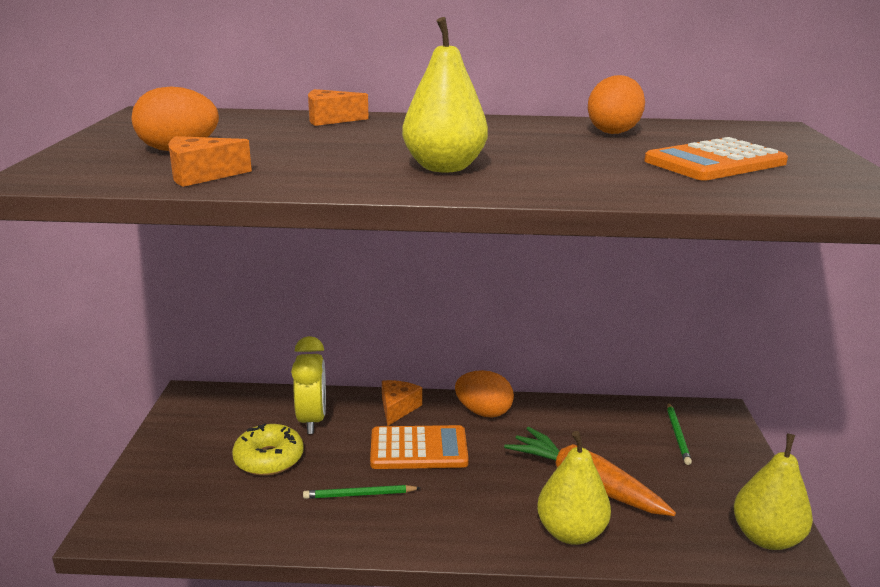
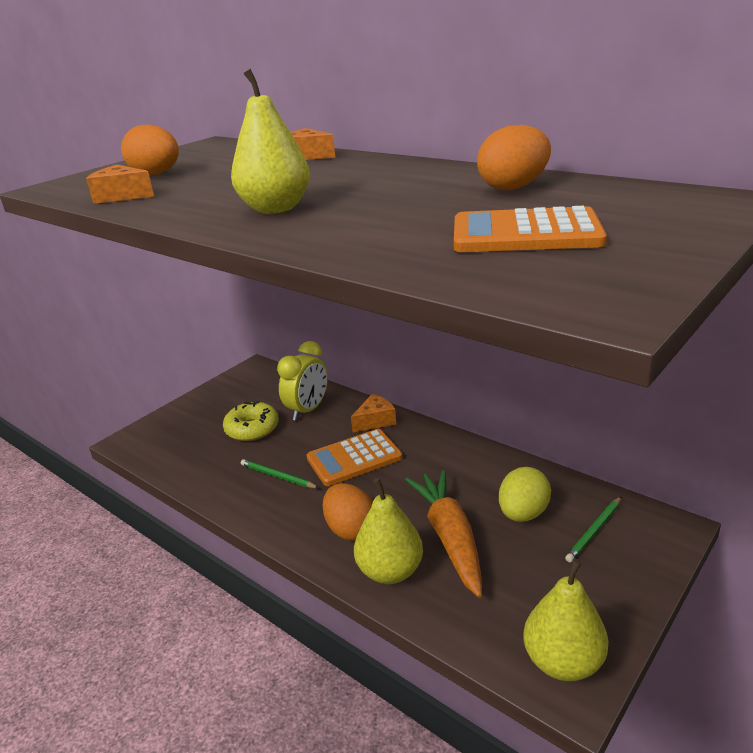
camera: 40 degrees right, 5 degrees up
(418, 449) = (354, 458): orange calculator -> orange calculator turned 120 degrees clockwise
(483, 412) = (437, 446): orange egg -> orange egg (350, 529)
(616, 442) = (523, 514): none -> yellow egg

